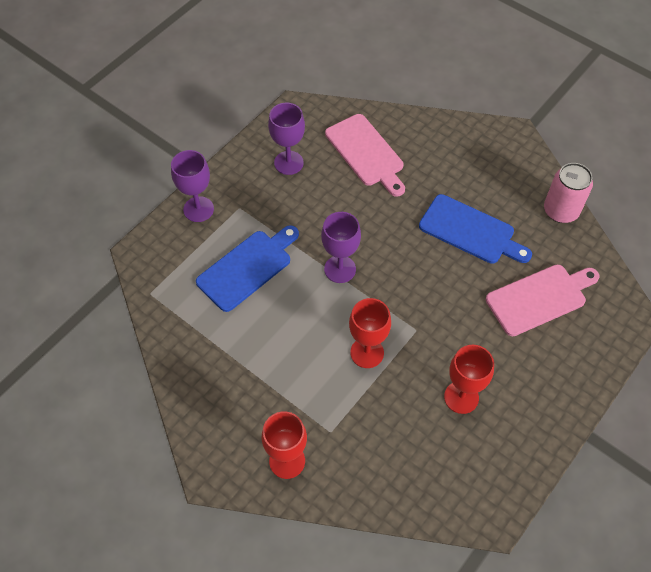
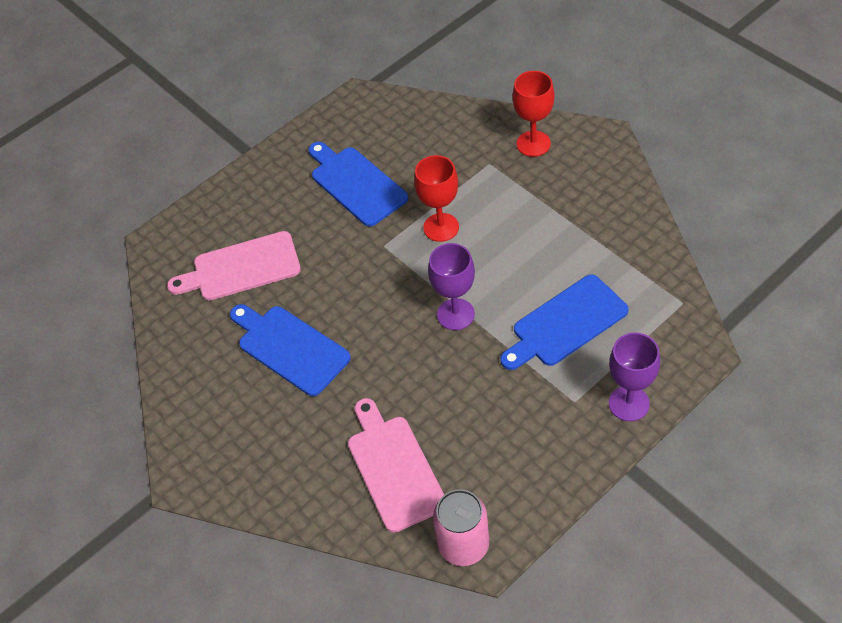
camera: 165 degrees left, 5 degrees down
(288, 163) = (504, 462): purple goblet -> none
(461, 397) = (356, 184): red goblet -> blue cutting board
(560, 211) = (172, 364): pink can -> pink can (463, 544)

